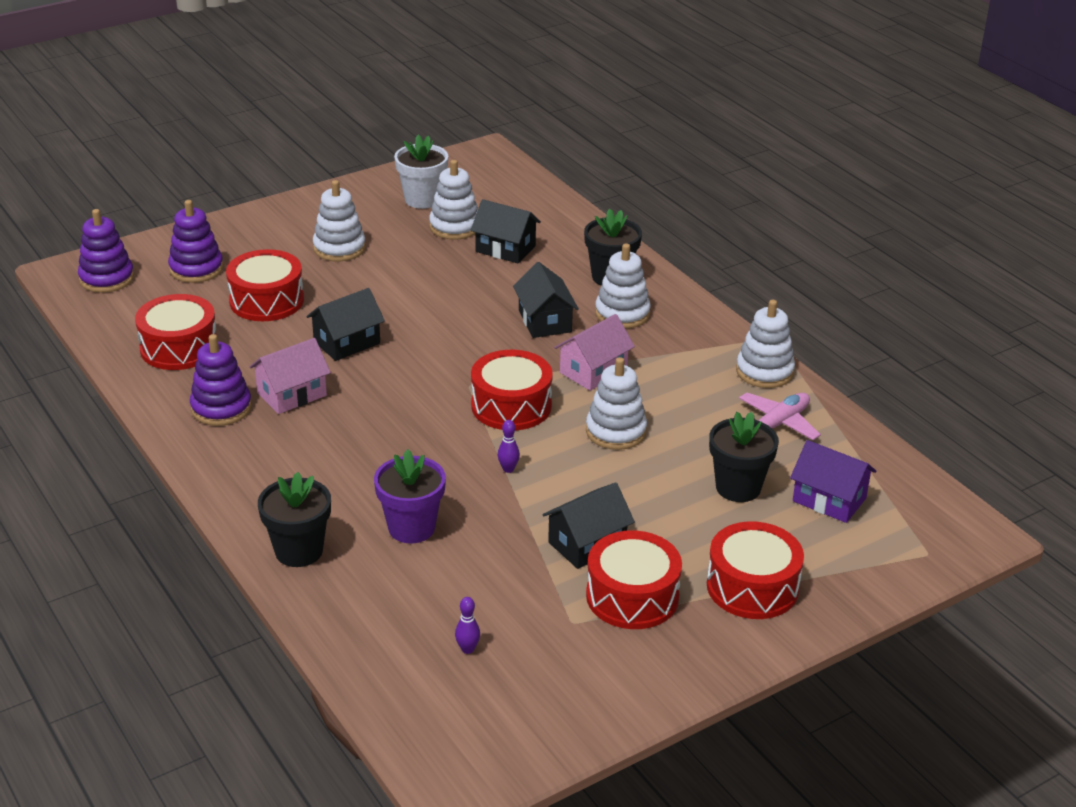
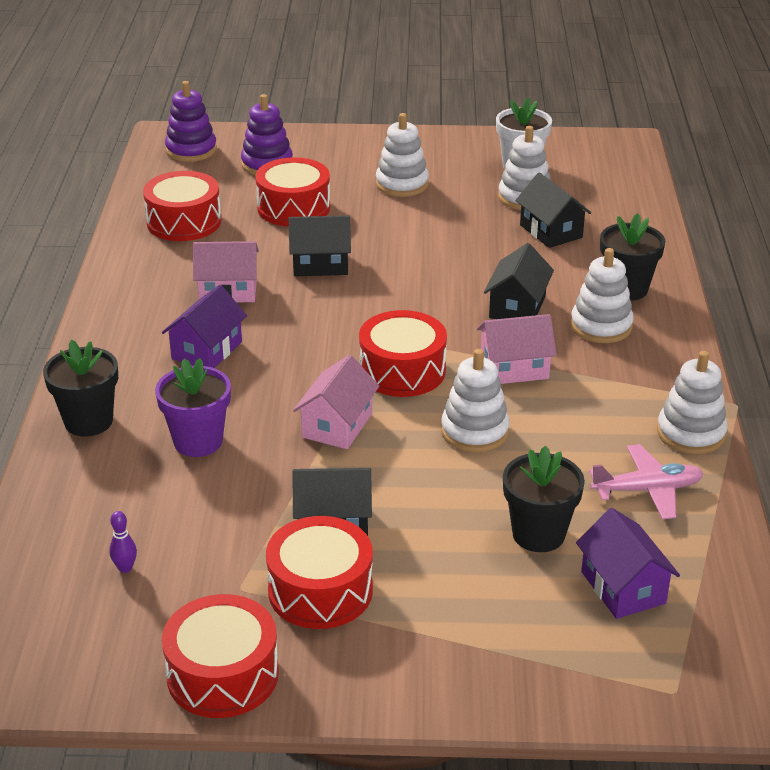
camera: 35 degrees right, 0 degrees up
(221, 408) = (161, 281): purple stacking toy -> none
(332, 451) = (207, 350): none -> purple house
(508, 469) = (337, 425): purple bowling pin -> pink house
(752, 587) = (446, 636): red drum -> red drum (223, 674)

